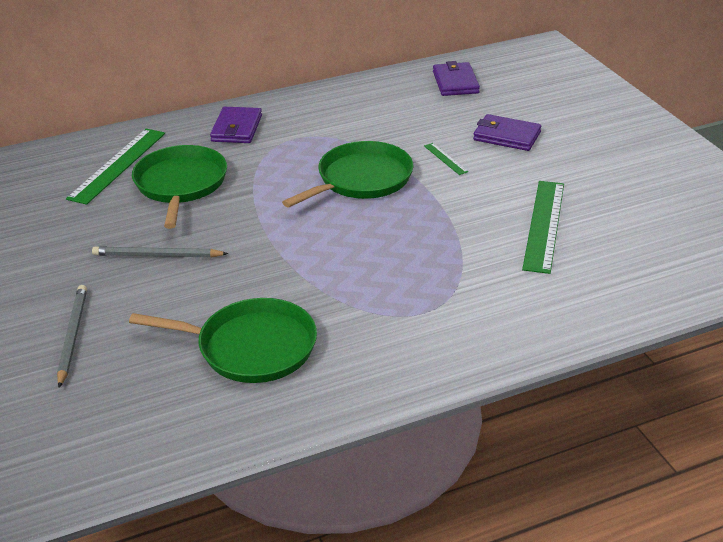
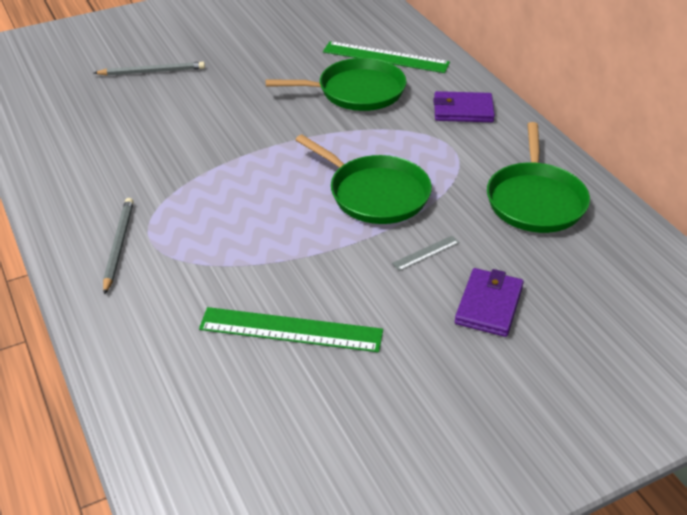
camera: 85 degrees right, 5 degrees up
(158, 256) = (248, 93): grey pencil -> grey pencil (118, 246)
(251, 347) = (122, 149): green pan -> green pan (535, 200)
(445, 159) = (426, 253): green ruler -> grey ruler
(455, 82) = (620, 261): purple wallet -> none

